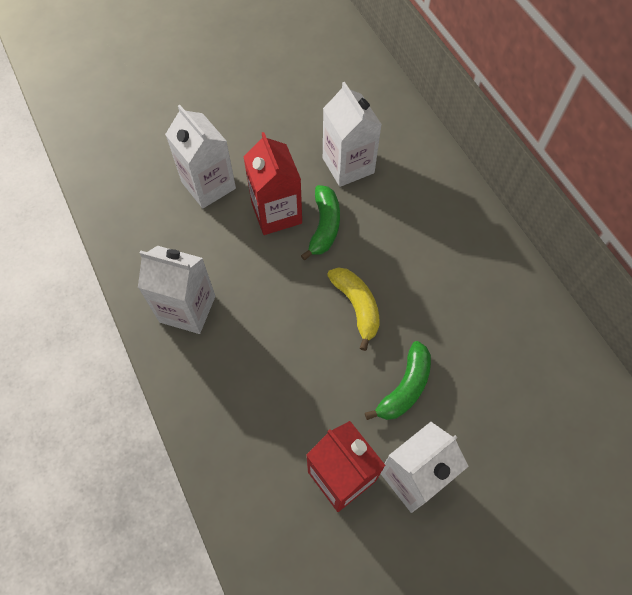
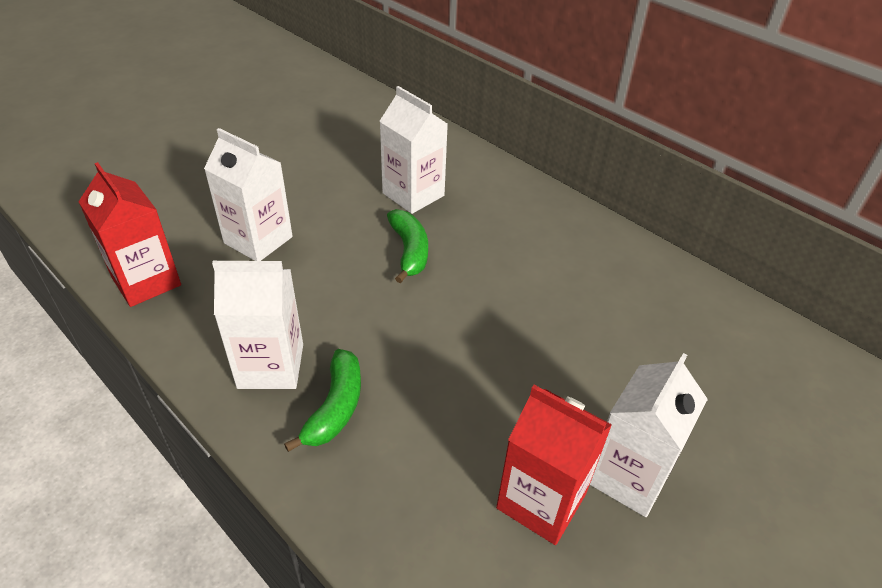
camera: 20 degrees left, 20 degrees down
(276, 213) = (349, 250): red carton -> red carton (146, 281)
(356, 306) = (479, 317): yellow banana -> none
(405, 387) = (571, 383): green banana -> green banana (335, 407)

